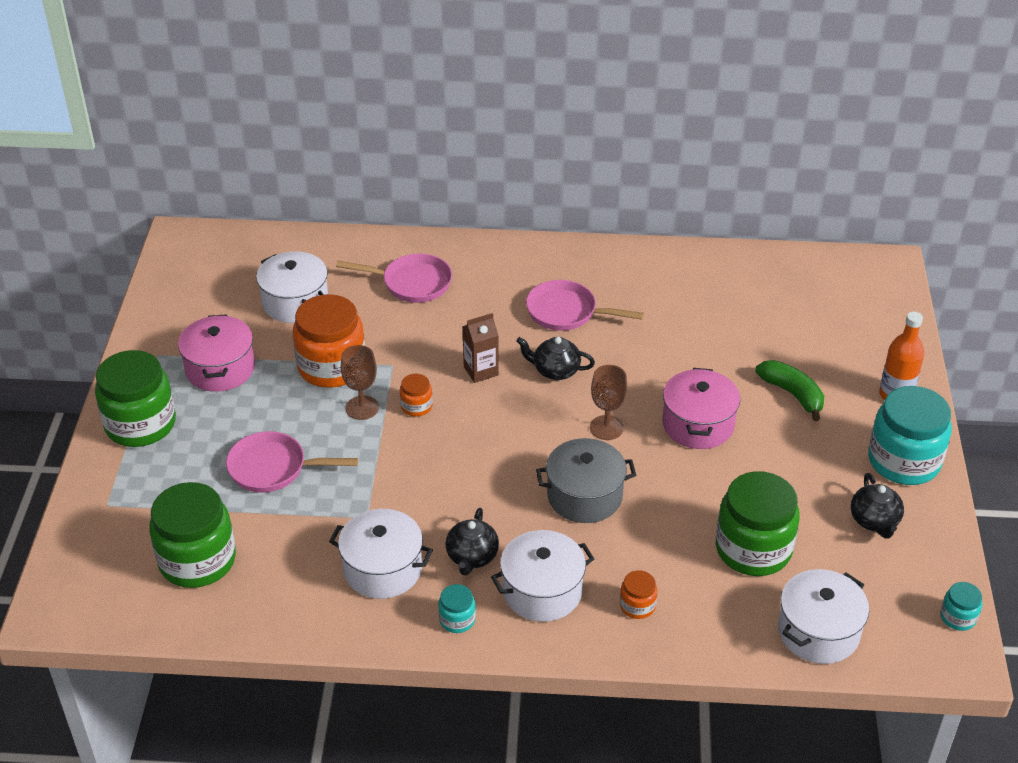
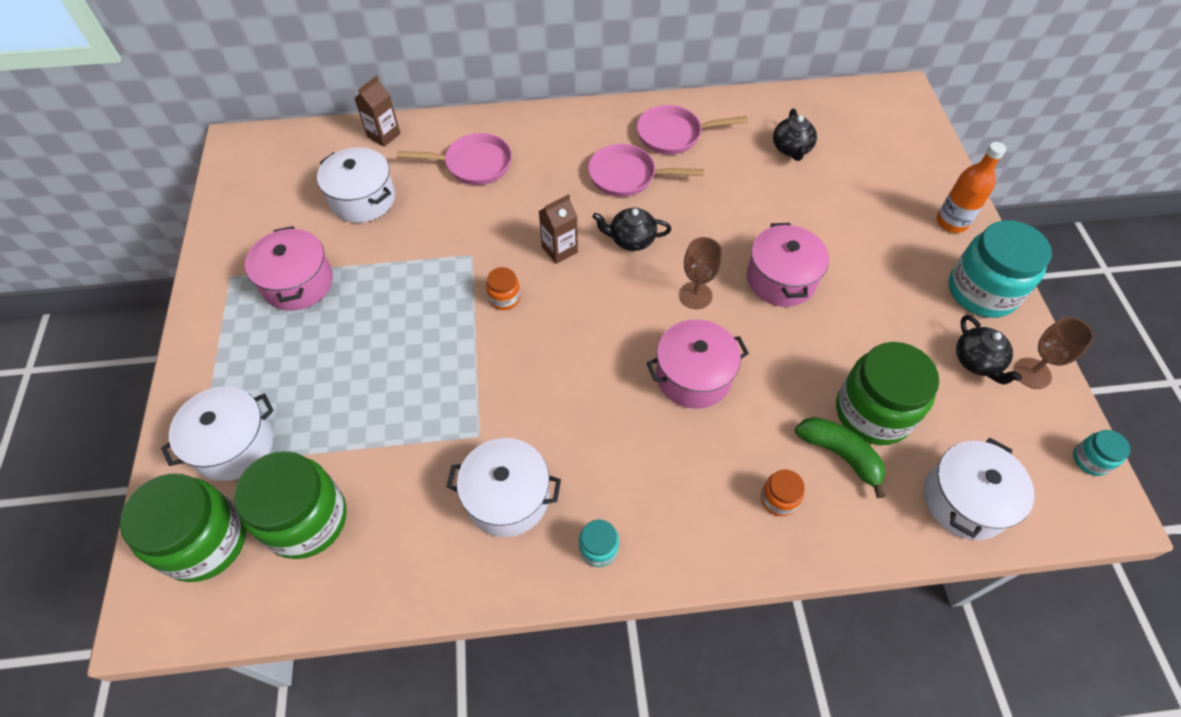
camera: 10 degrees left, 15 degrees up
(140, 424) = (222, 360): green jar -> green jar (205, 541)
(273, 468) = (370, 392): pink pan -> pink pan (673, 135)
(327, 246) = (384, 135): none -> brown carton
(331, 366) = (411, 265): orange jar -> none
(362, 408) = (450, 307): brown goblet -> brown goblet (1032, 373)
(472, 557) = (597, 467): black teapot -> black teapot (791, 149)
(542, 591) = (678, 497): white pot -> white pot (234, 445)
(584, 496) = (693, 376): grey pot -> pink pot
(792, 394) = (858, 234): green banana -> green banana (840, 455)

